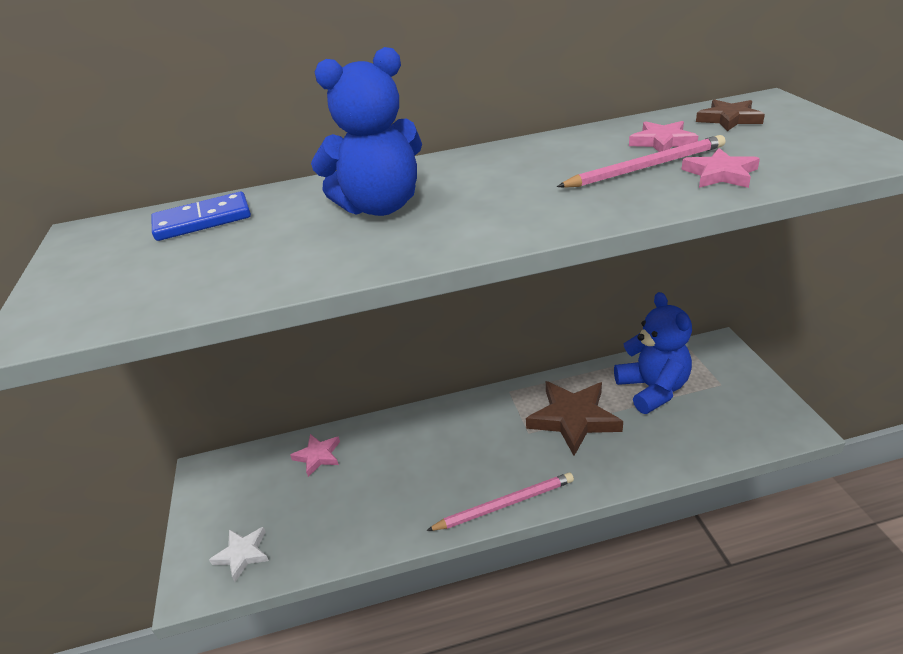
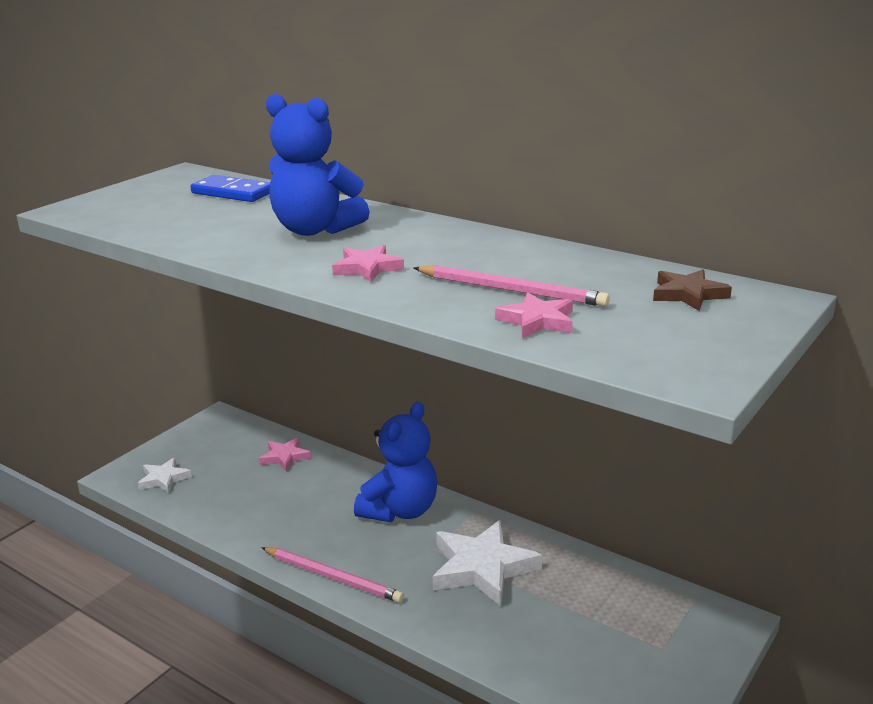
camera: 45 degrees right, 10 degrees down
(573, 419) = (482, 568): brown star -> white star
(652, 389) = (589, 601): blue teddy bear -> blue teddy bear (400, 510)
(662, 142) = (582, 282): pink star -> pink star (367, 268)

